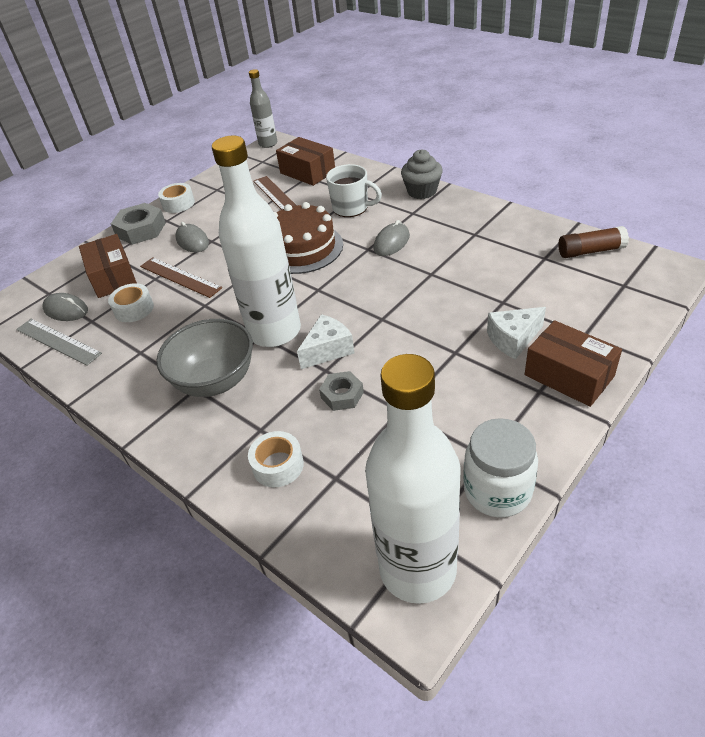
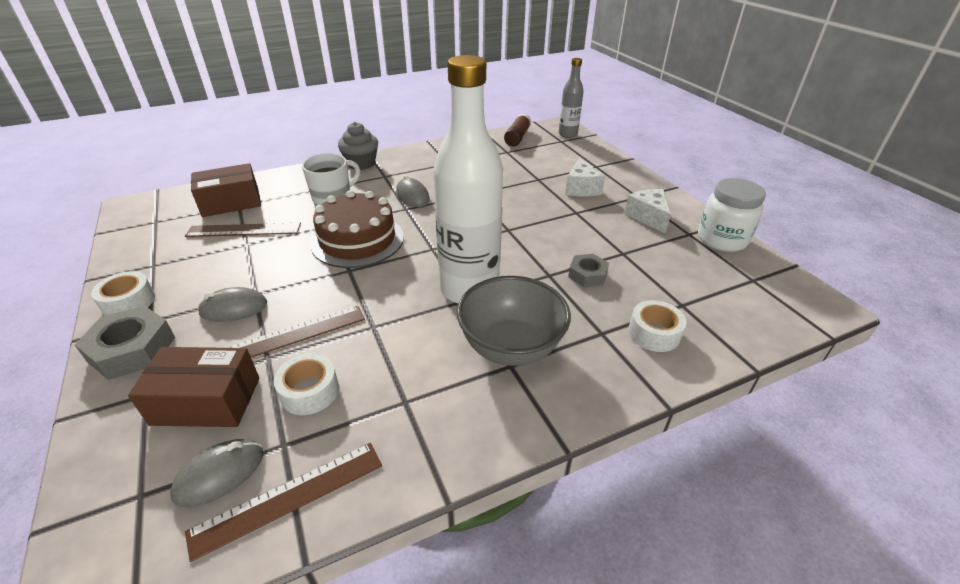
camera: 70 degrees left, 5 degrees down
(58, 341) = (289, 497): grey ruler -> brown ruler
(268, 144) = (126, 209): grey bottle -> grey bottle (568, 134)
(328, 350) = (524, 266): white cheese -> white cheese (648, 217)
(418, 569) = (783, 292): white bottle -> none
(569, 375) = (630, 183): brown box -> none

